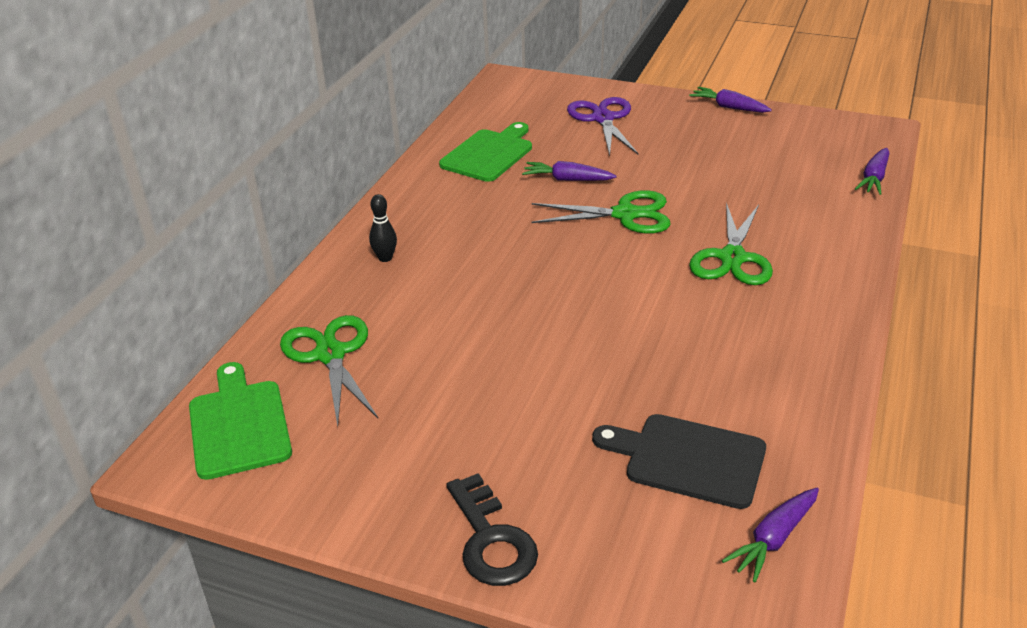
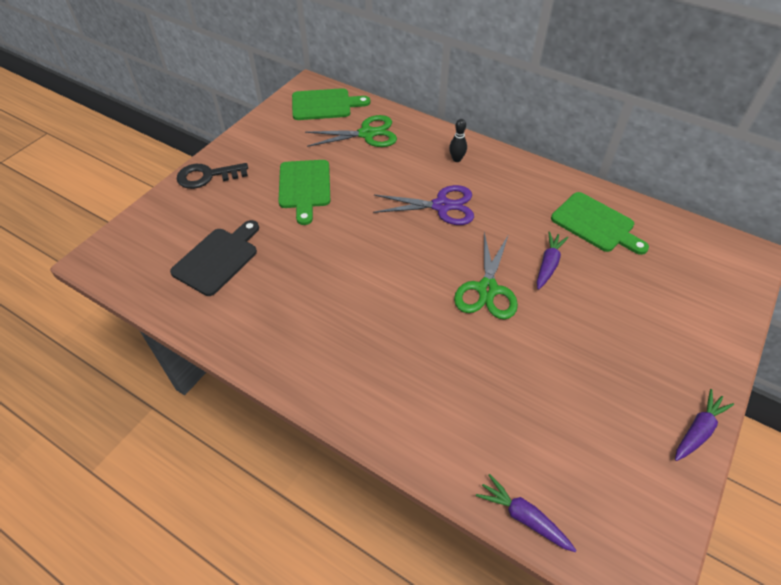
camera: 100 degrees right, 15 degrees up
(487, 399) = (304, 187): none -> green cutting board
(603, 119) = (664, 311): purple scissors -> purple scissors (441, 206)
(732, 258) = (409, 342): green scissors -> none
(773, 540) = (144, 278): purple carrot -> none

